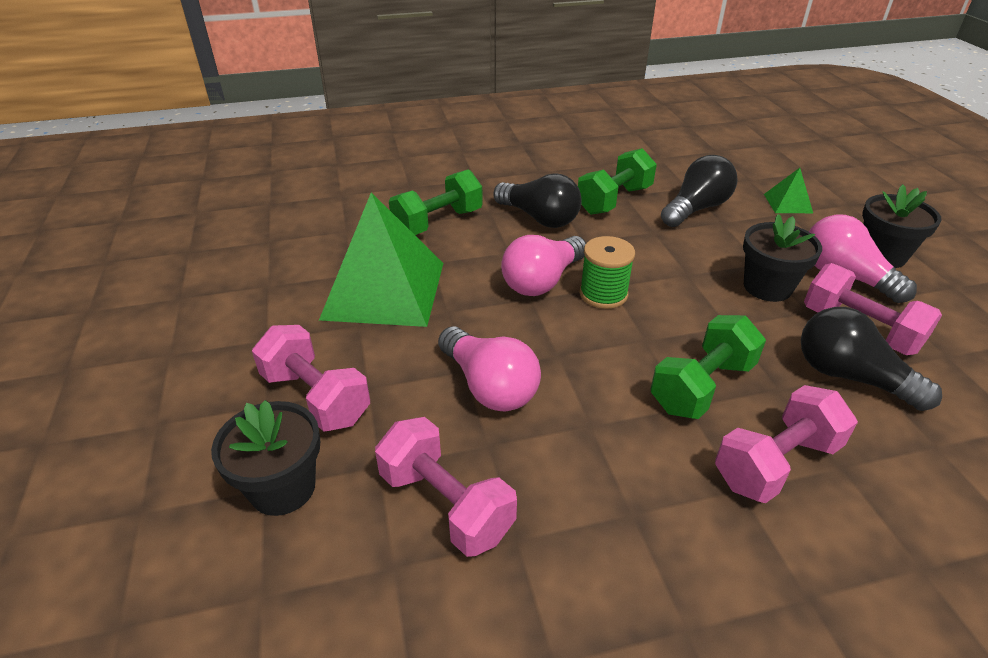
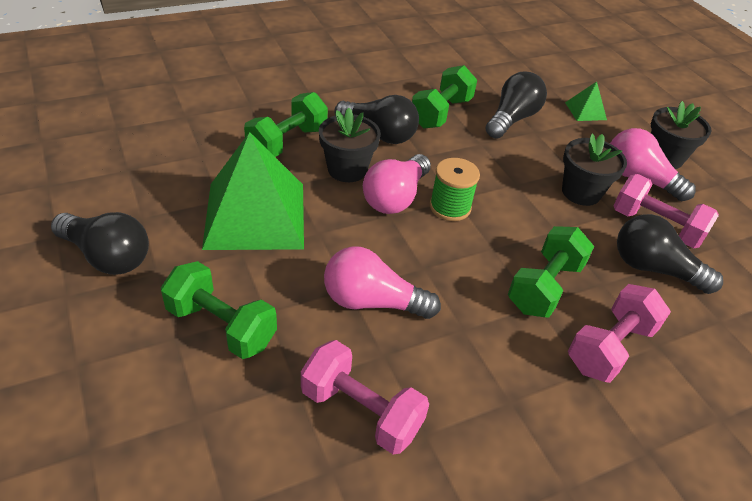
camera: 15 degrees left, 5 degrees up
(222, 320) = (107, 256): none -> black light bulb
(282, 488) = (216, 413): black flower pot -> black flower pot (347, 169)
(316, 397) = (221, 326): pink dumbbell -> green dumbbell
(489, 386) = (372, 302): pink light bulb -> pink light bulb turned 150 degrees clockwise

